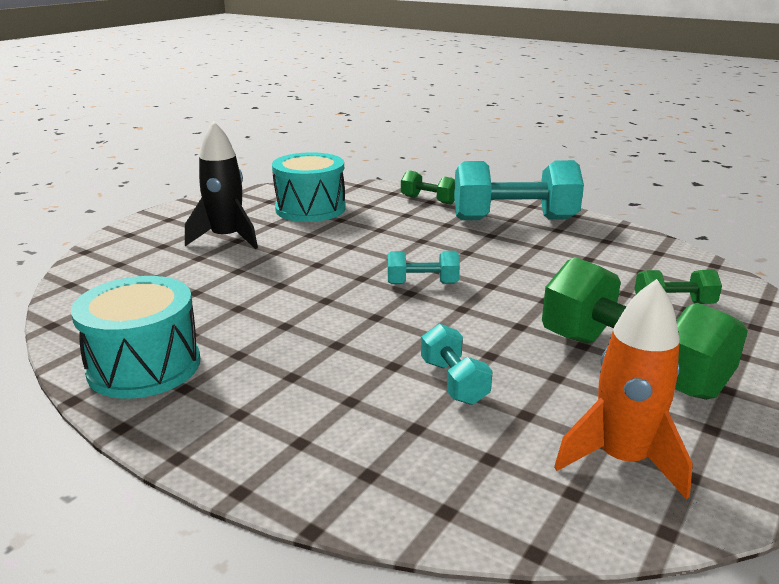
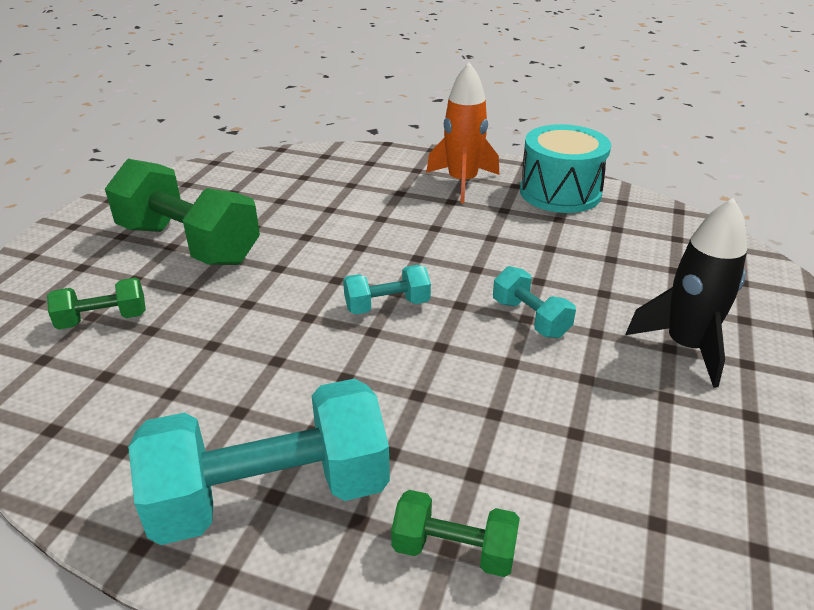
camera: 165 degrees right, 10 degrees up
(310, 209) = (653, 458): turquoise drum -> none
(453, 382) = (332, 212): turquoise dumbbell -> turquoise dumbbell (530, 318)
(621, 459) = (225, 185): orange rocket -> orange rocket (462, 182)

